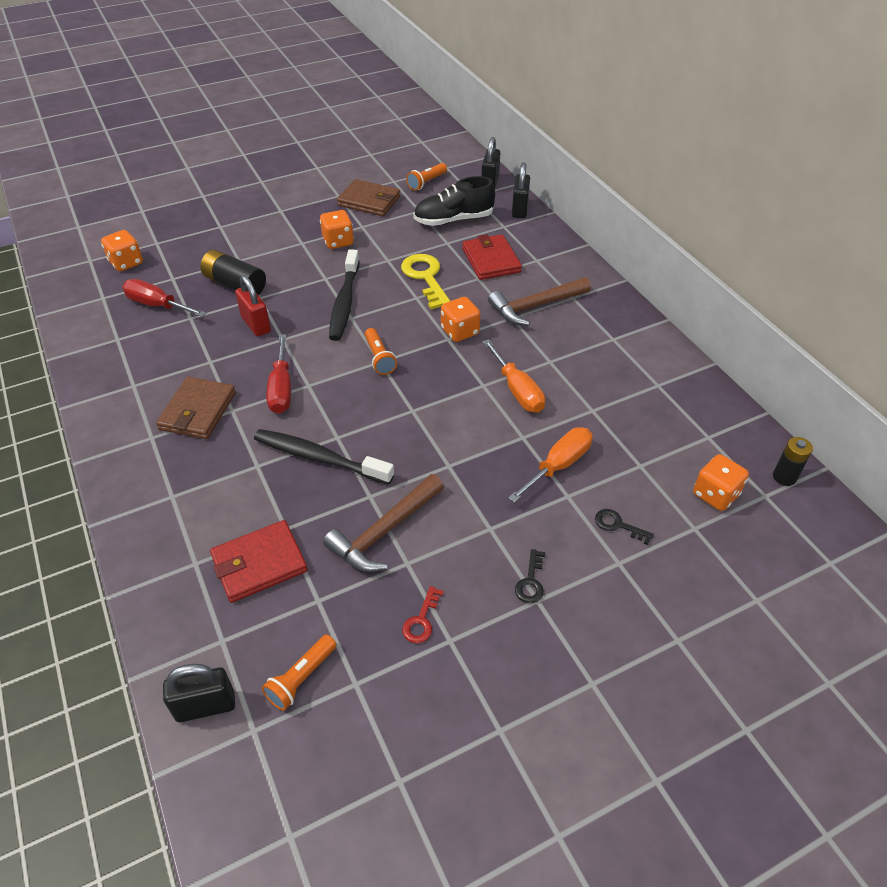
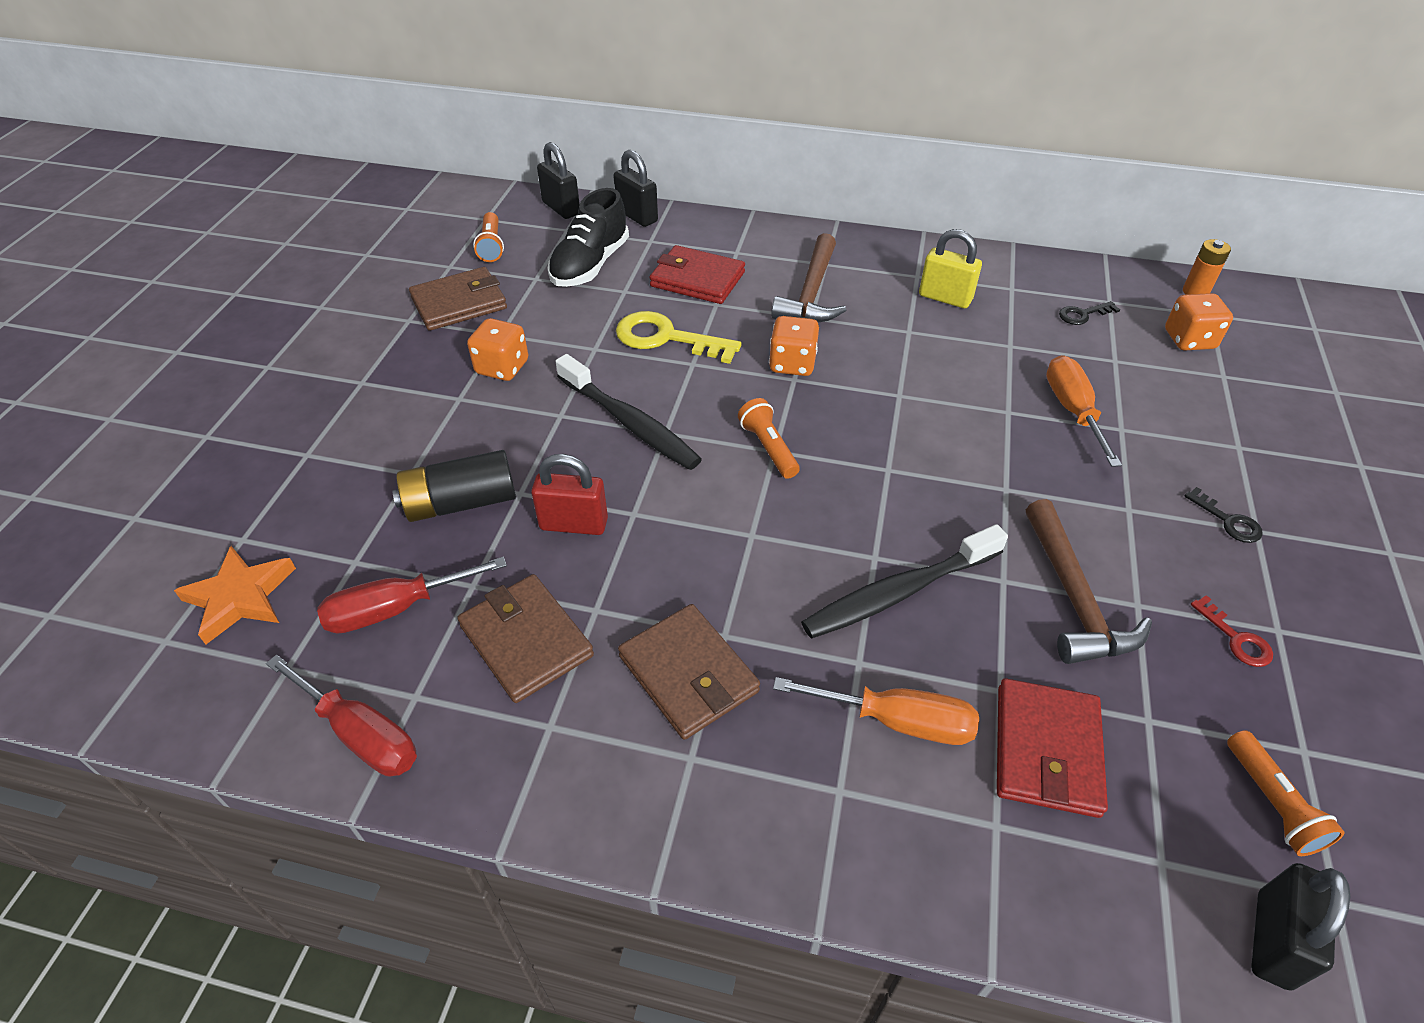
camera: 50 degrees left, 0 degrees up
(126, 263) = (240, 597): orange dice -> orange star
(173, 351) = (526, 641): none -> brown wallet
(281, 389) = (732, 563): red screwdriver -> red screwdriver (361, 734)
(379, 358) = (768, 448): orange flashlight -> orange flashlight turned 135 degrees counterclockwise
(517, 390) = (932, 376): orange screwdriver -> orange screwdriver (897, 721)
(605, 360) = (945, 298): none -> yellow padlock
(618, 525) = (1188, 419): black key -> black key (1083, 314)
(784, 477) = (1195, 292): black battery -> orange battery

